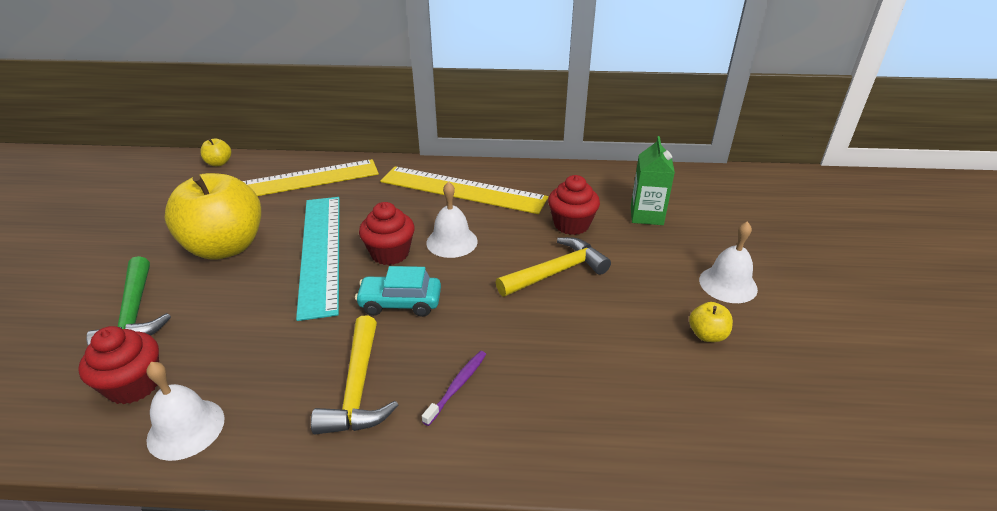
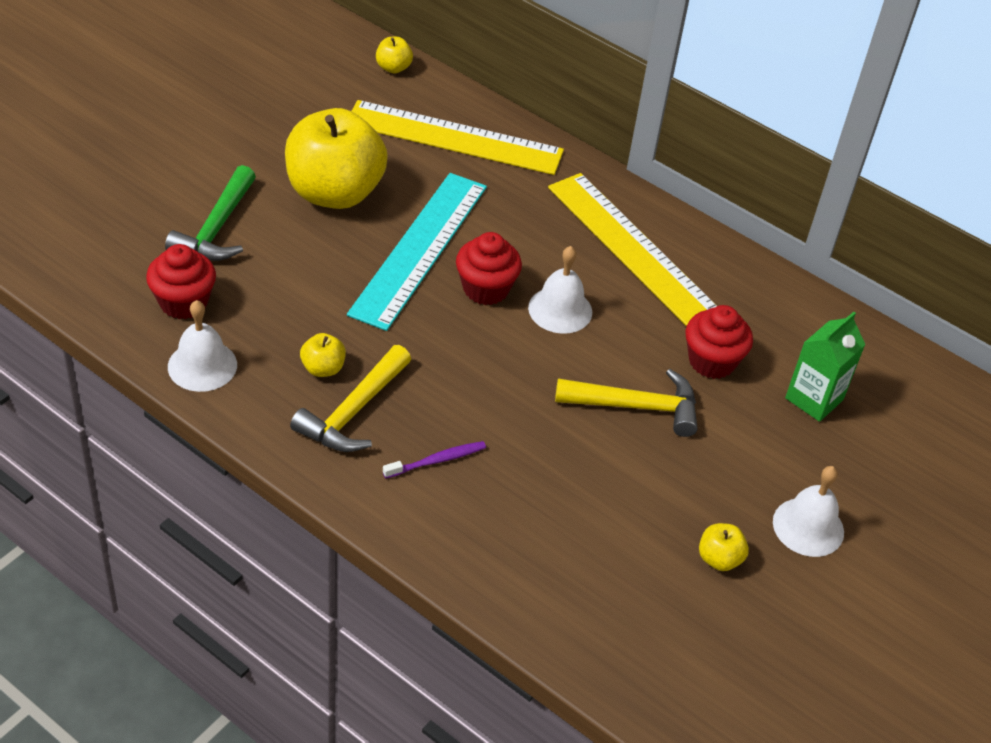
camera: 30 degrees right, 10 degrees up
(305, 369) = (323, 368): none -> yellow apple
(400, 303) = (452, 350): turquoise car -> none

